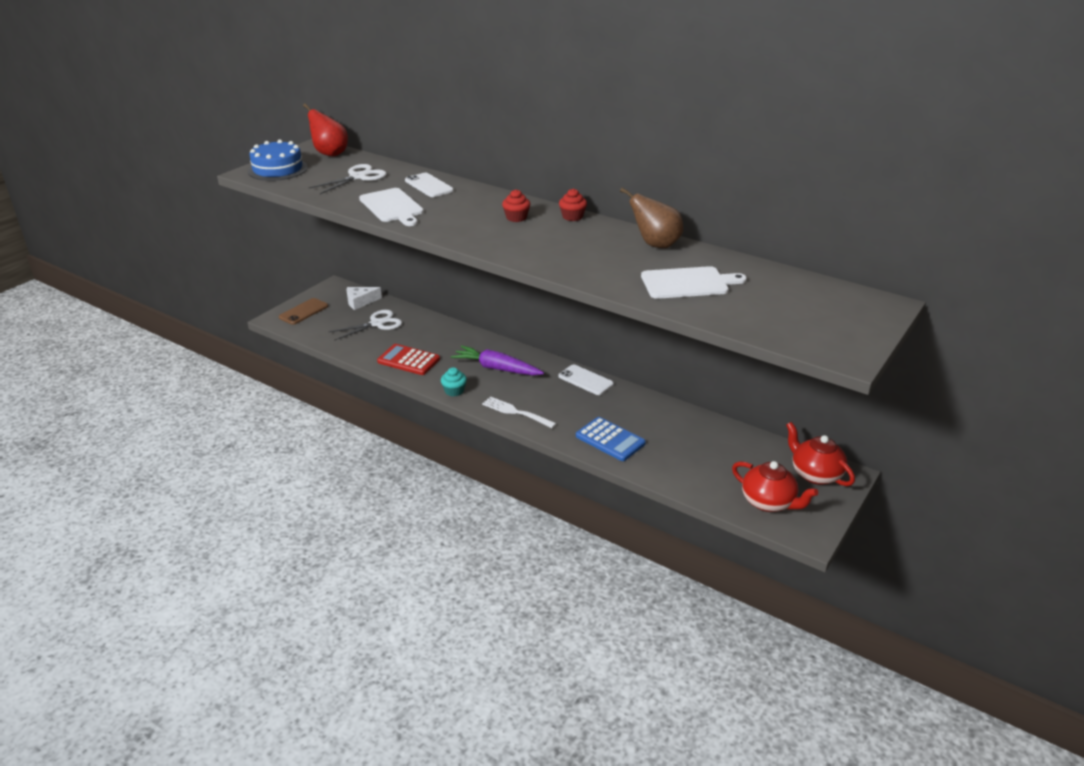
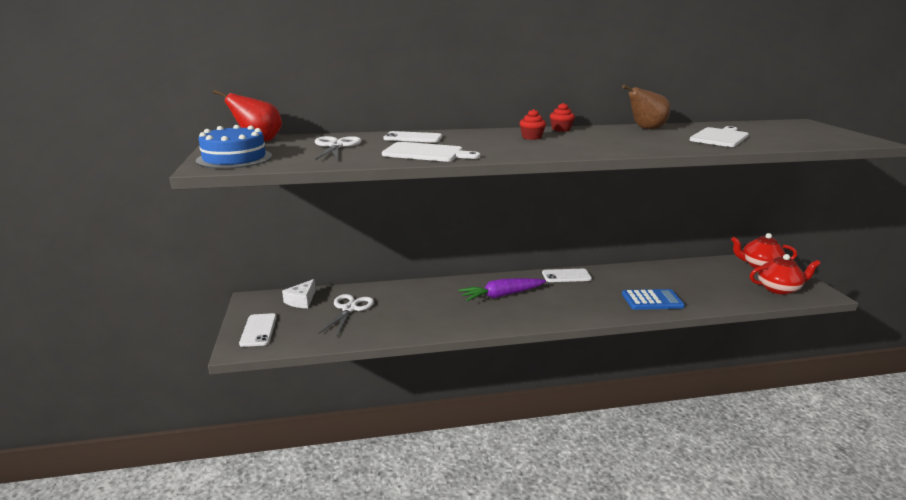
camera: 45 degrees left, 10 degrees down
(303, 312) = (258, 330): brown phone -> white phone
(408, 360) = (429, 321): red calculator -> none
(454, 391) = (506, 323): turquoise cupcake -> none
(516, 412) = (572, 314): white fork -> none

